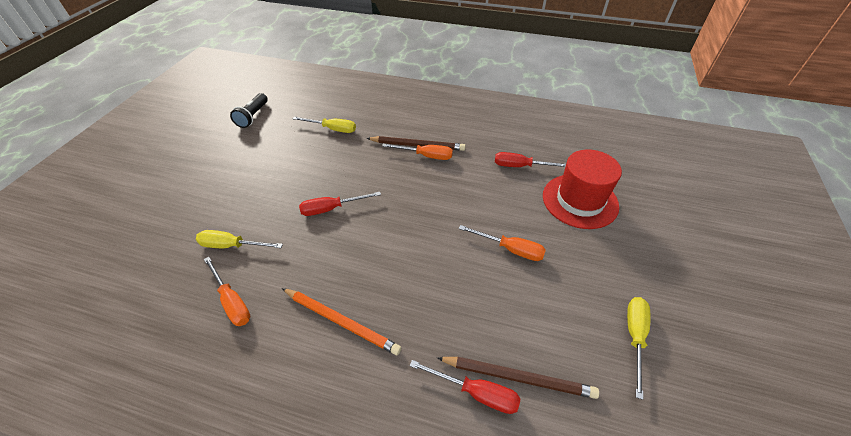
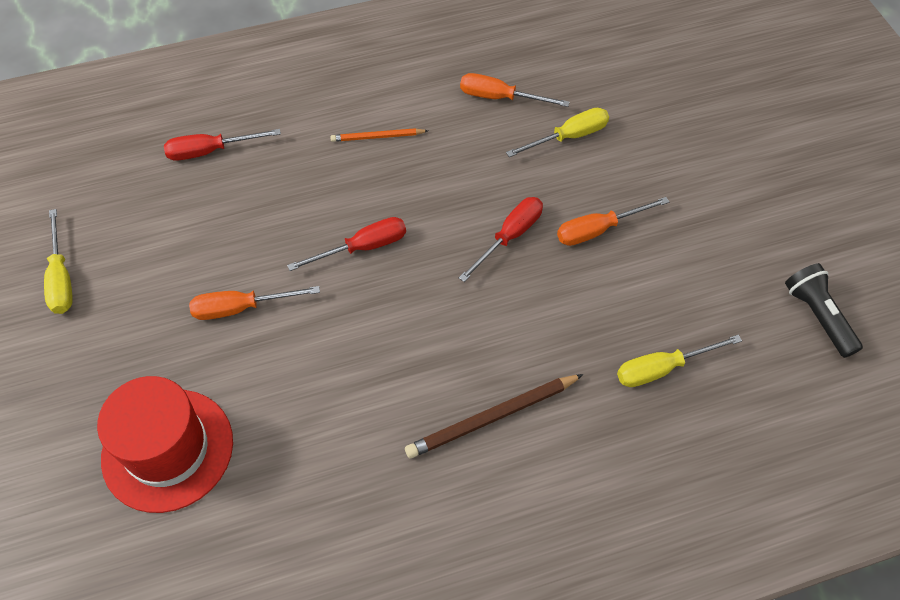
camera: 145 degrees right, 10 degrees up
(341, 321) = (377, 137): orange pencil -> orange pencil, size x0.60
(426, 156) = (461, 402): orange screwdriver -> orange screwdriver (598, 230)
(518, 377) = (176, 181): brown pencil -> none
(521, 166) = (290, 473): red screwdriver -> red screwdriver (363, 247)

